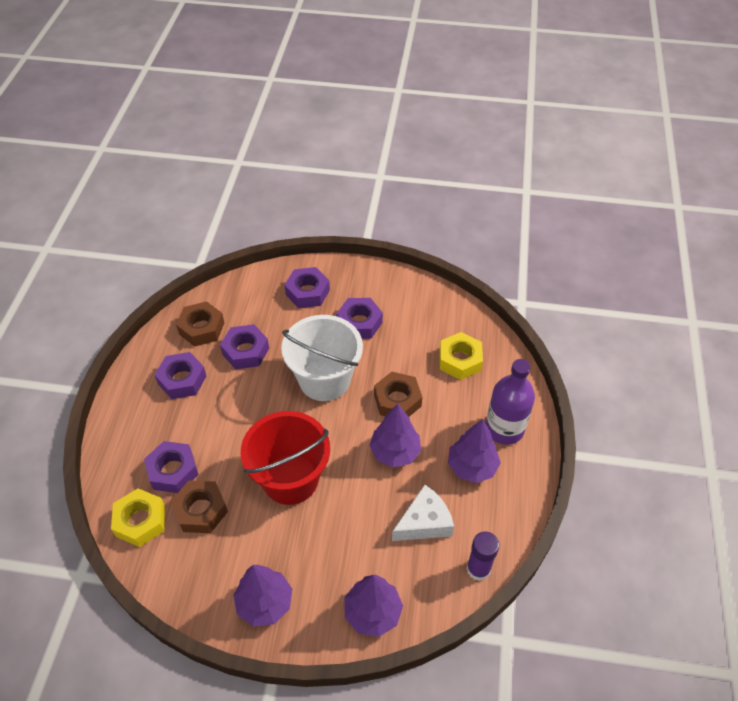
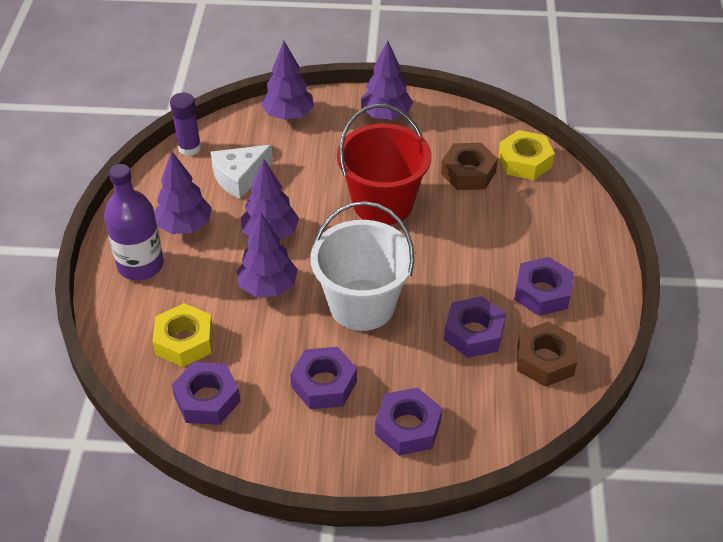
camera: 175 degrees right, 5 degrees down
(173, 471) = (511, 202): purple nut -> purple nut (207, 399)
(397, 400) = (268, 287): brown nut -> purple tree

